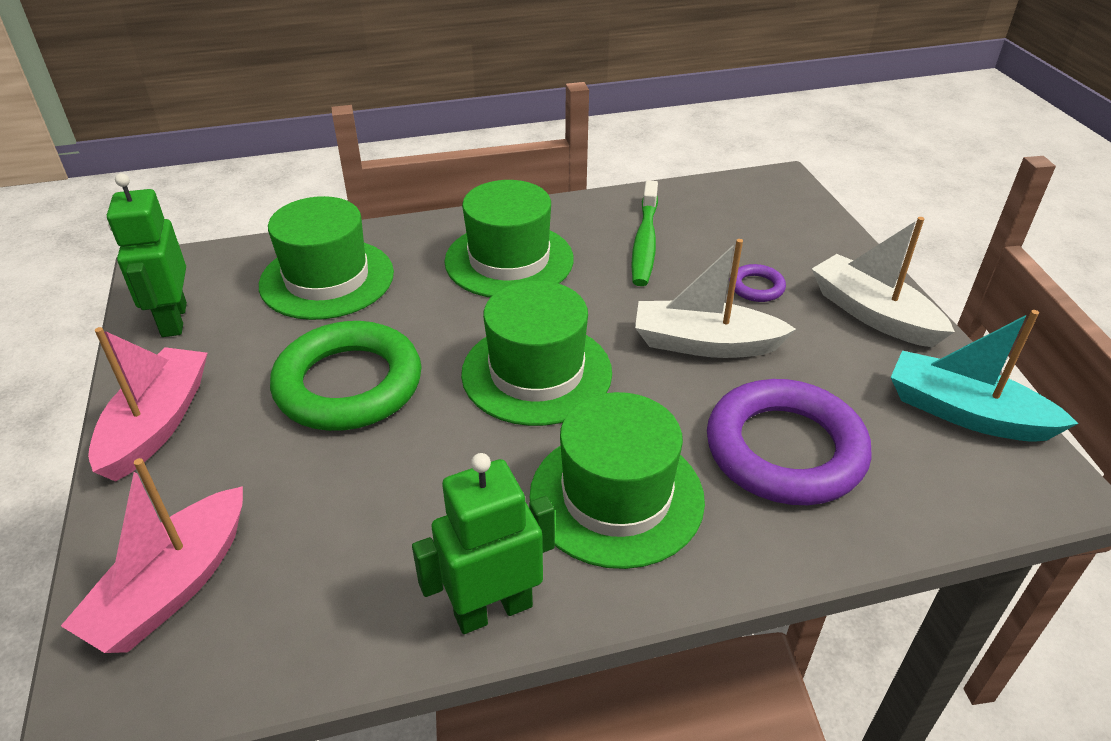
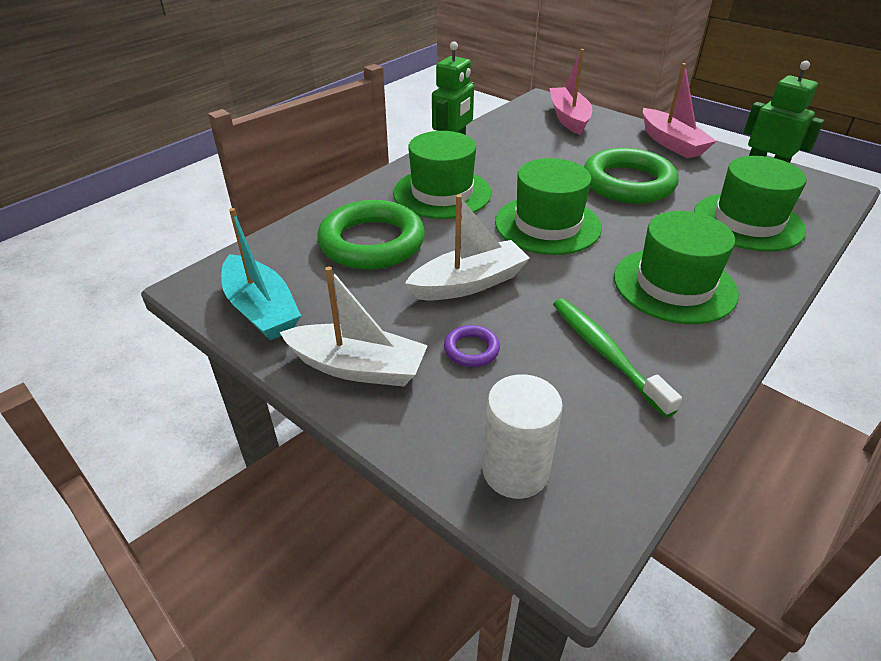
camera: 145 degrees right, 0 degrees up
(785, 450) = (372, 242): purple ring -> green ring
(787, 214) = (515, 471): none -> white cylinder
(965, 413) = (261, 309): turquoise boat -> turquoise boat turned 60 degrees clockwise

